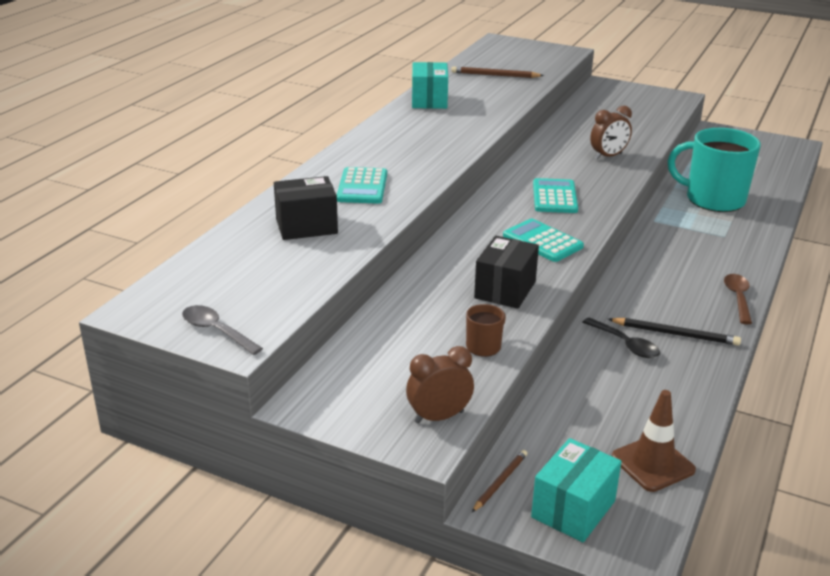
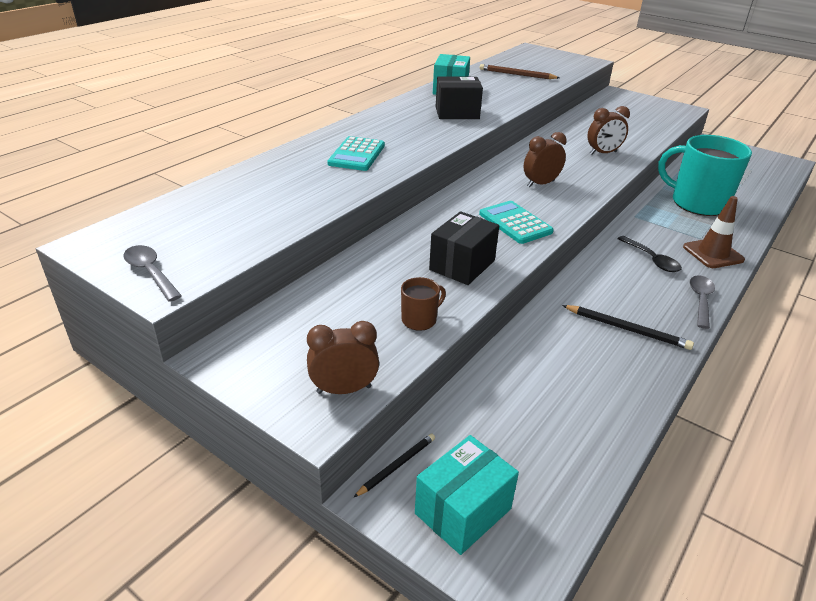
camera: 10 degrees right, 5 degrees up
(306, 226) = (288, 184): black box -> black box (457, 113)
(500, 482) = (397, 466): brown pencil -> black pencil
(554, 197) = (540, 184): turquoise calculator -> brown clock
(625, 344) = (573, 333): black spoon -> black spoon (652, 260)
(653, 463) = (565, 470): brown traffic cone -> brown traffic cone (713, 253)
(738, 298) = (700, 300): brown spoon -> grey spoon

